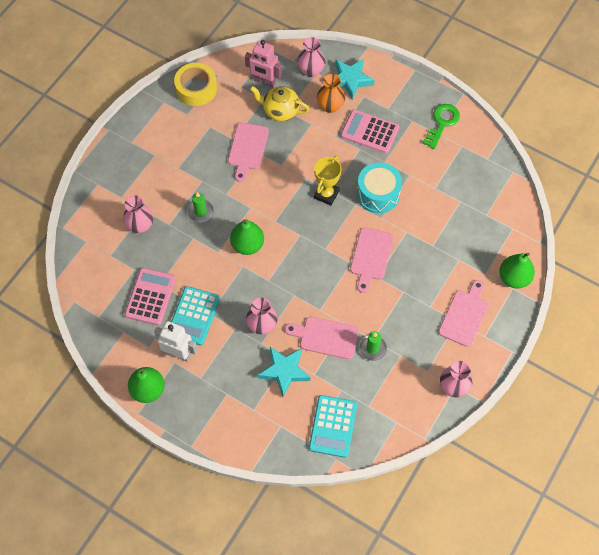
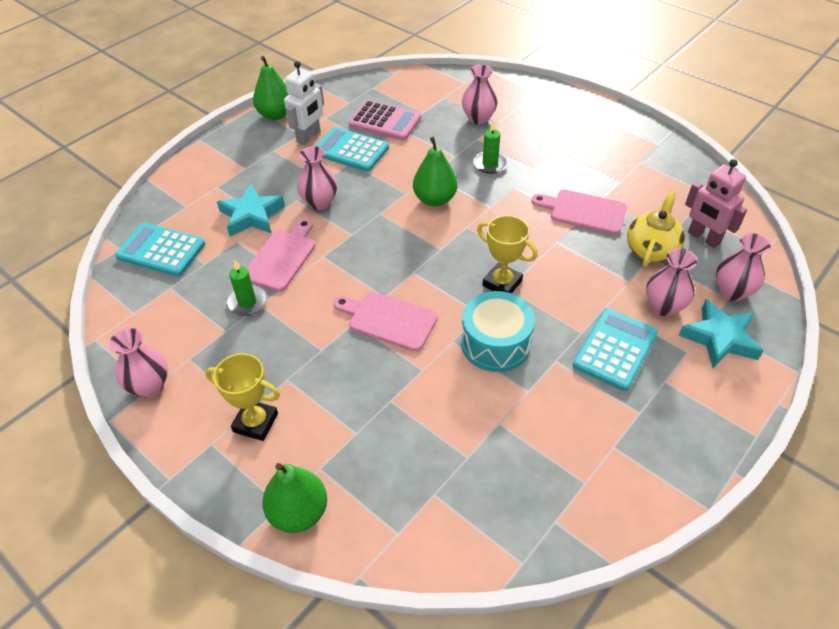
camera: 100 degrees right, 15 degrees down
(196, 88) = (683, 172): yellow tape -> none
(264, 81) = (703, 238): pink robot -> pink robot turned 75 degrees counterclockwise
(330, 106) = (664, 306): orange vase -> pink vase
(369, 132) = (615, 349): pink calculator -> turquoise calculator
(442, 123) = (637, 459): green key -> none
(465, 315) = (255, 422): pink cutting board -> yellow trophy

